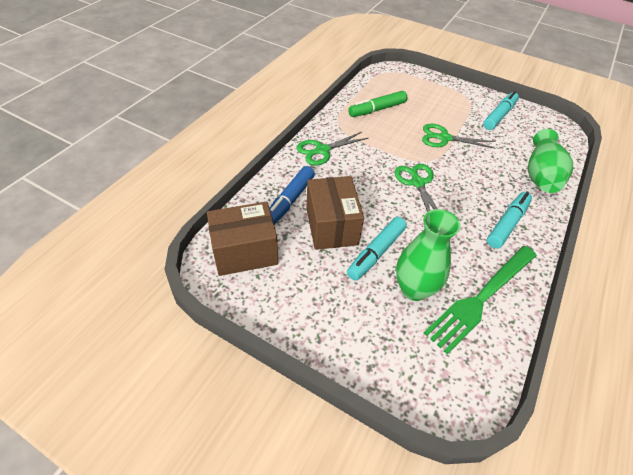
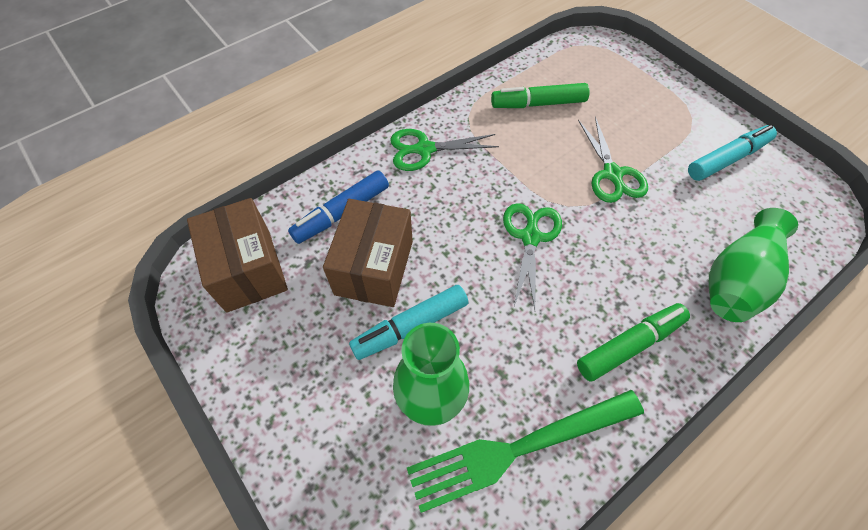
camera: 25 degrees right, 10 degrees up
(245, 252) = (248, 269): brown box -> brown box turned 60 degrees clockwise
(443, 138) = (612, 175): green scissors -> green scissors turned 135 degrees counterclockwise
(507, 224) = (630, 345): turquoise marker -> green marker

